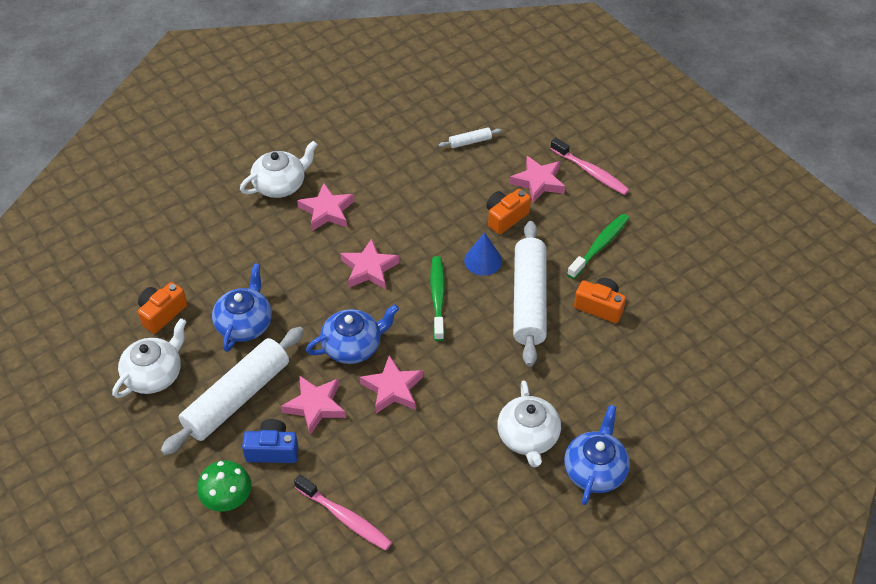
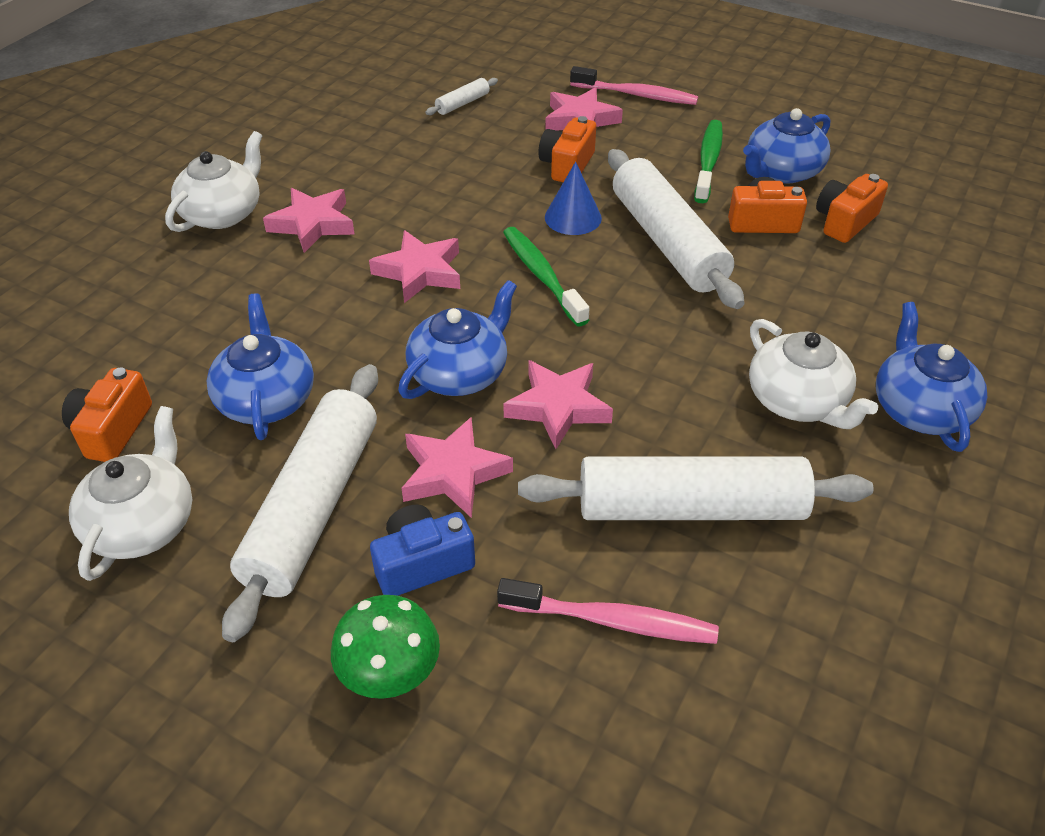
camera: 25 degrees left, 5 degrees down
(423, 475) = (690, 507): none -> white rolling pin
(642, 271) = (781, 172): none -> blue teapot
(654, 325) = (844, 221): none -> orange camera

